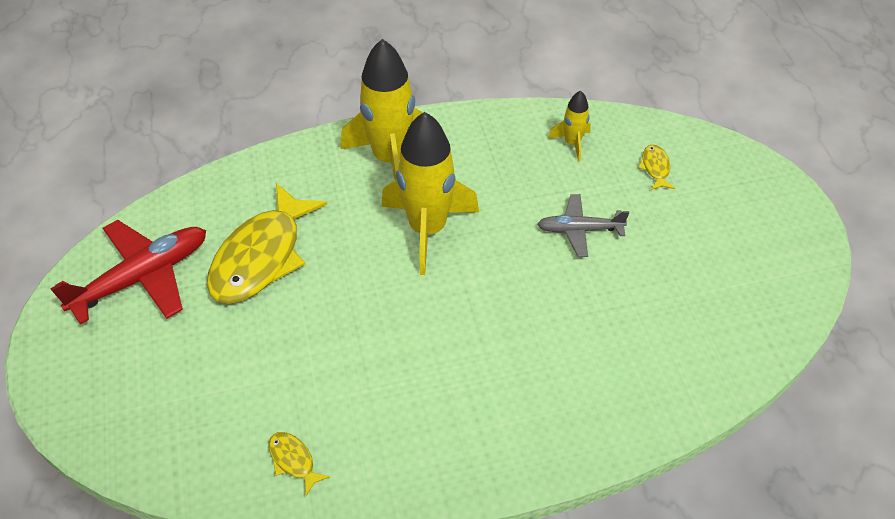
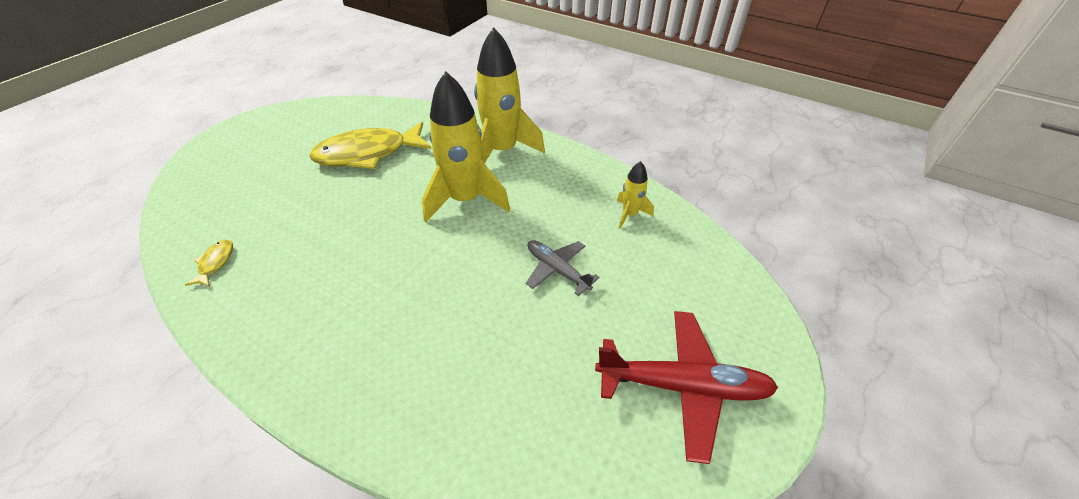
camera: 45 degrees right, 5 degrees down
(142, 277) = (309, 127): red plane -> red plane (682, 386)
(655, 168) = (674, 271): yellow fish -> none

